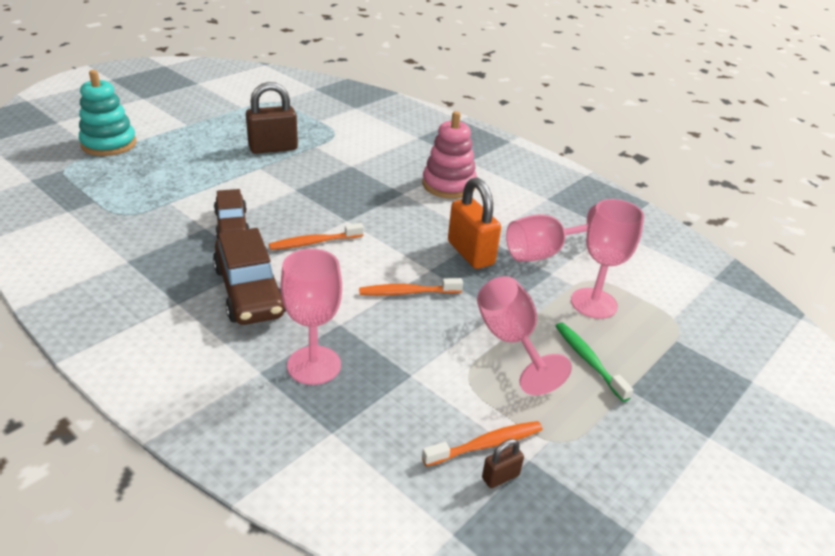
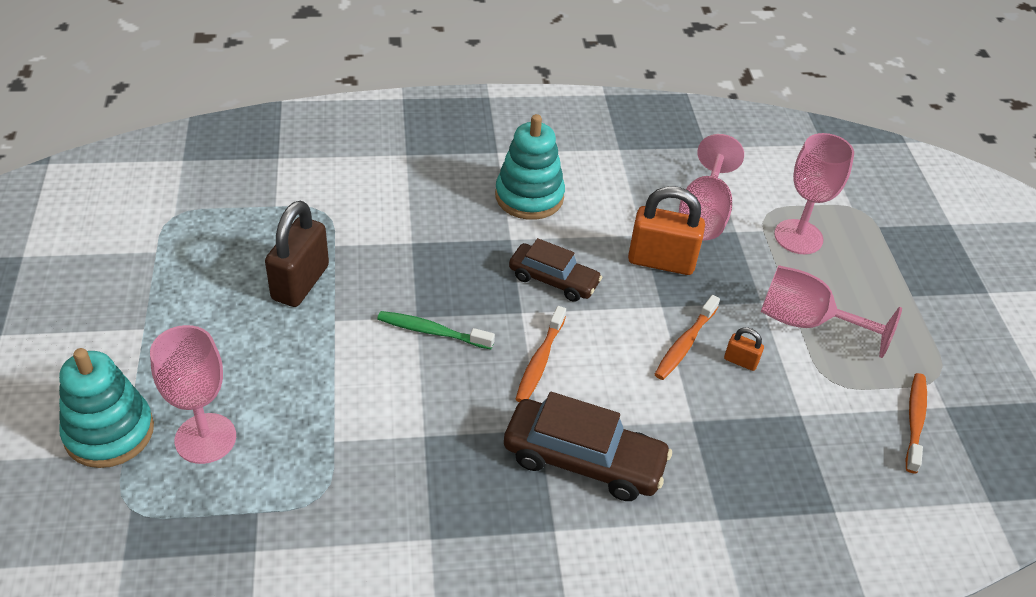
camera: 50 degrees left, 10 degrees up
(232, 225) = (441, 409): brown car -> brown car (553, 280)
(314, 365) = (739, 473): pink goblet -> pink goblet (205, 438)
(425, 324) = (740, 361): none -> orange padlock
(448, 185) = (529, 196): pink stacking toy -> turquoise stacking toy
(500, 477) = (953, 436): brown padlock -> none
(588, 360) = (864, 293): green toothbrush -> green toothbrush (432, 331)

